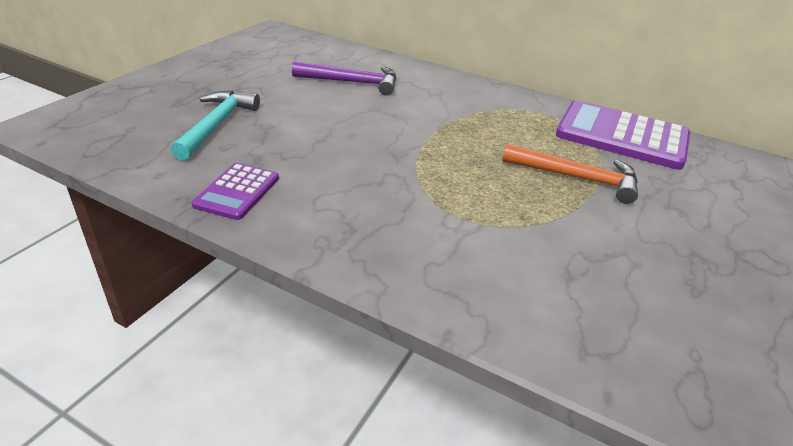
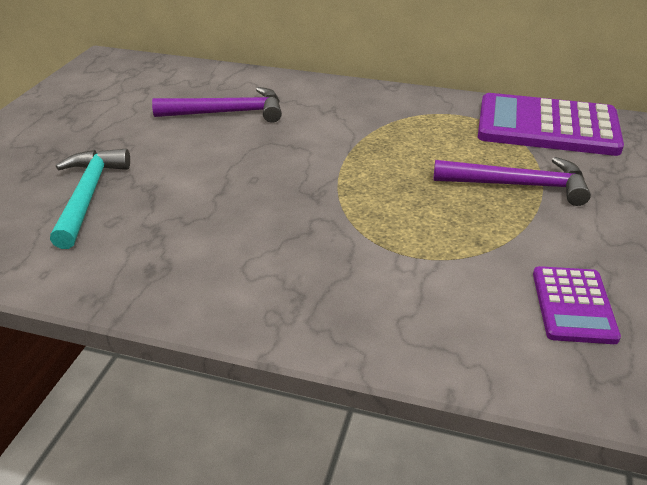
camera: 10 degrees left, 0 degrees up
(237, 192) = (150, 276): purple calculator -> purple calculator (573, 305)
(577, 178) = (518, 185): orange hammer -> purple hammer

